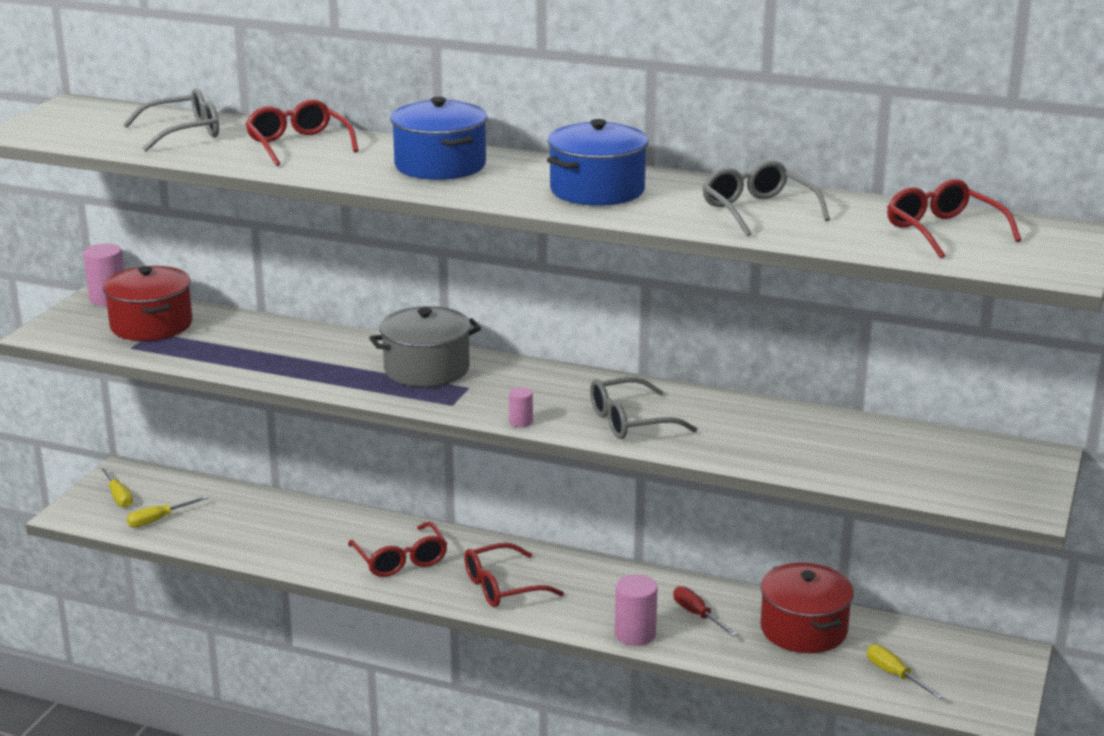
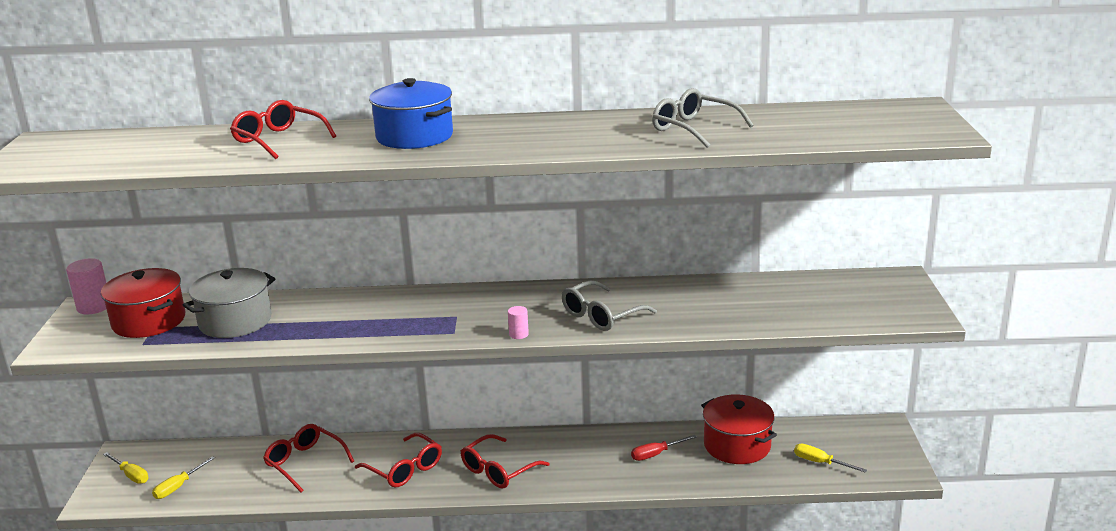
camera: 20 degrees left, 0 degrees up
(184, 133) = (166, 146): grey glasses -> none
(426, 369) = (412, 309): grey pot -> grey pot (235, 321)
(597, 190) = (558, 134): blue pot -> none
(635, 634) = (621, 481): pink cylinder -> none
(697, 615) = (656, 454): red screwdriver -> red screwdriver turned 60 degrees counterclockwise
(943, 231) = (837, 120): red glasses -> red glasses (304, 463)

